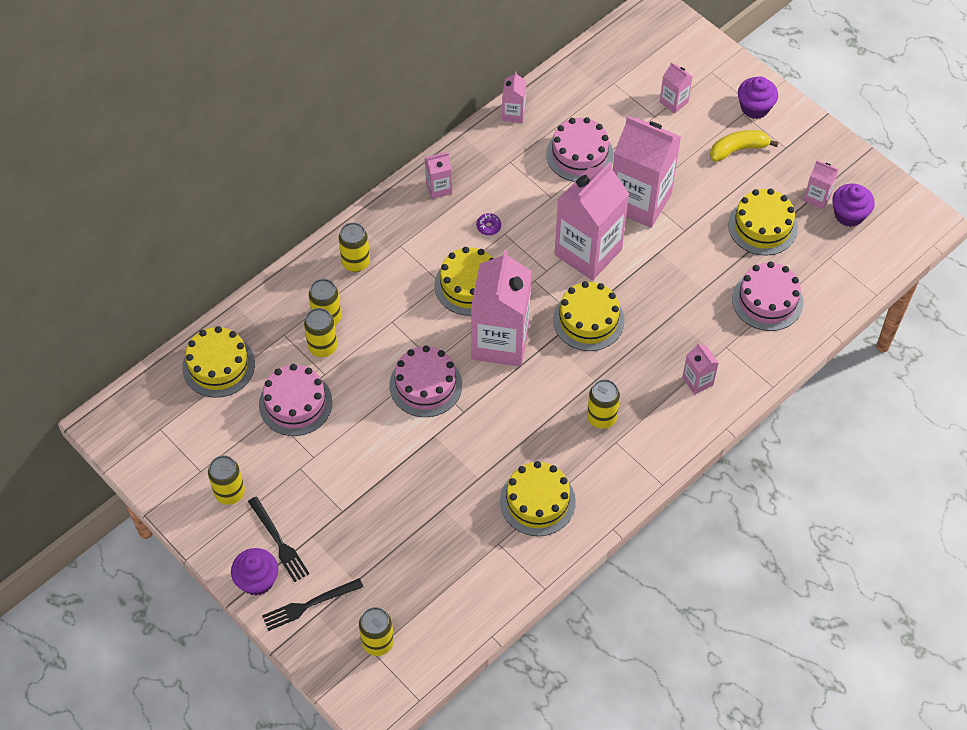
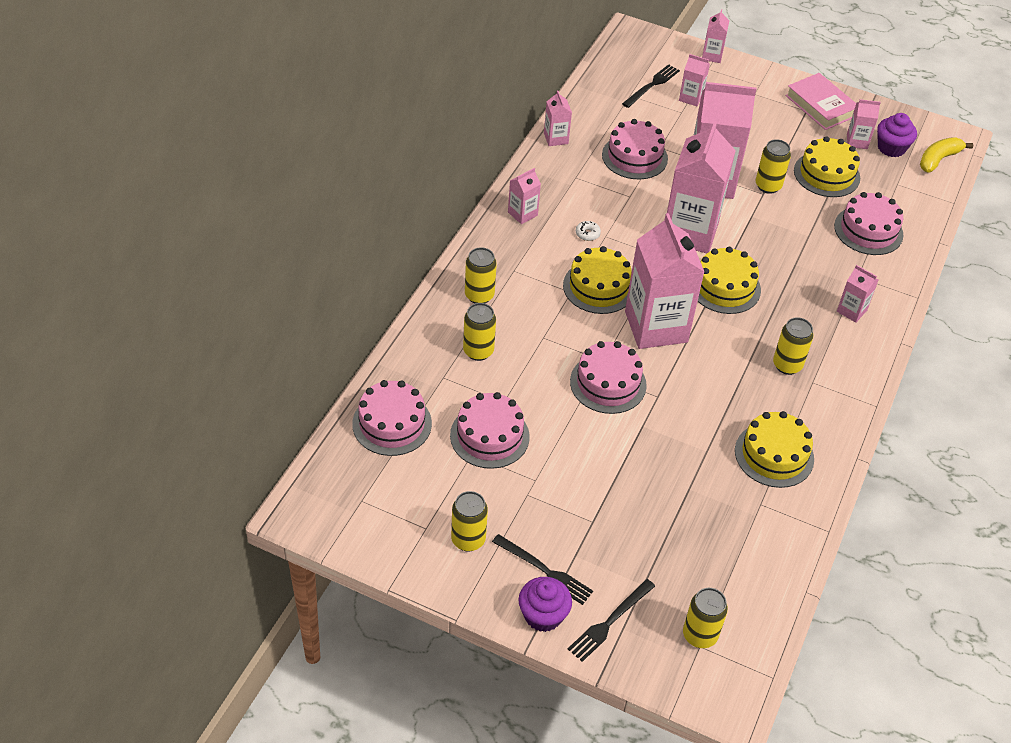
camera: 25 degrees left, 10 degrees down
(218, 365) = (392, 423): yellow cake -> pink cake
(322, 347) = (488, 378): yellow can -> yellow can (768, 186)
(488, 226) = (587, 234): purple donut -> white donut
(642, 77) = (652, 85): none -> black fork
(724, 57) = (712, 56): none -> pink carton
(738, 149) = (768, 121): yellow banana -> yellow banana (938, 159)
(755, 107) = (761, 87): purple cupcake -> none
(804, 146) = (820, 106): none -> pink book

